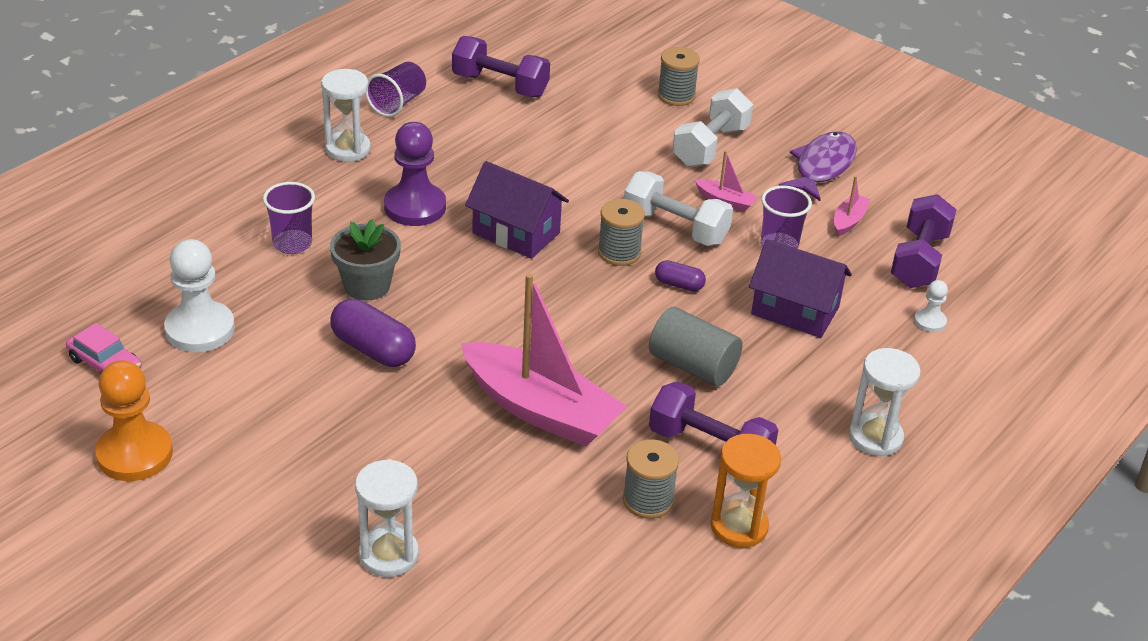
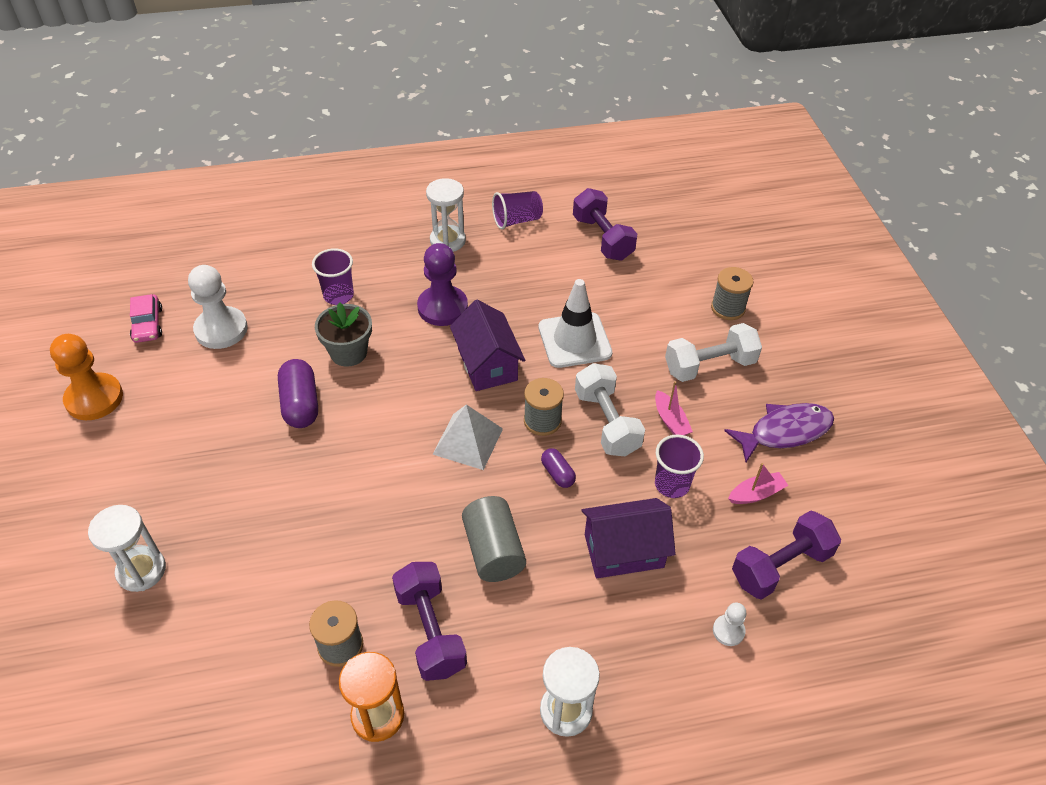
camera: 40 degrees right, 10 degrees up
(540, 410) = (351, 519): pink boat -> none
(572, 299) = (468, 441): none -> white pyramid
(573, 178) = (574, 340): none -> white traffic cone
(795, 310) = (623, 550): purple house -> purple house turned 75 degrees counterclockwise

